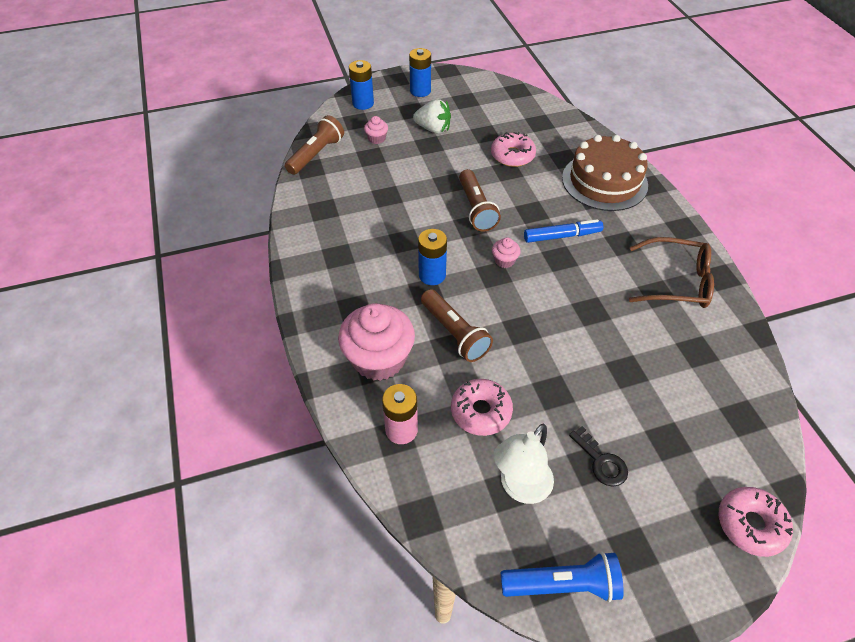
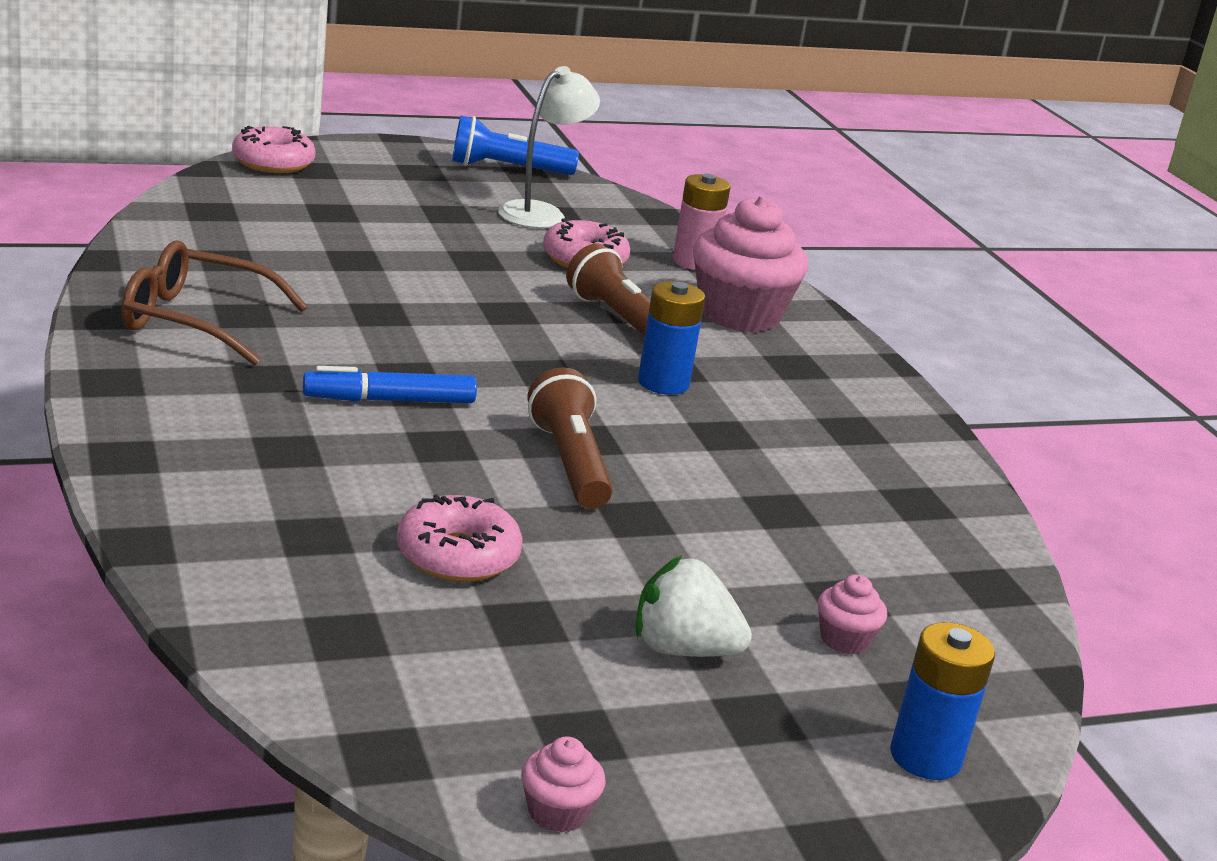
camera: 175 degrees right, 25 degrees down
(316, 154) = (994, 617): brown flashlight -> none
(420, 91) = (739, 785): blue battery -> none
(504, 260) = (521, 383): pink cupcake -> pink cupcake (557, 812)
(601, 461) = (431, 212): black key -> none
(604, 181) = (235, 474): brown cake -> none

